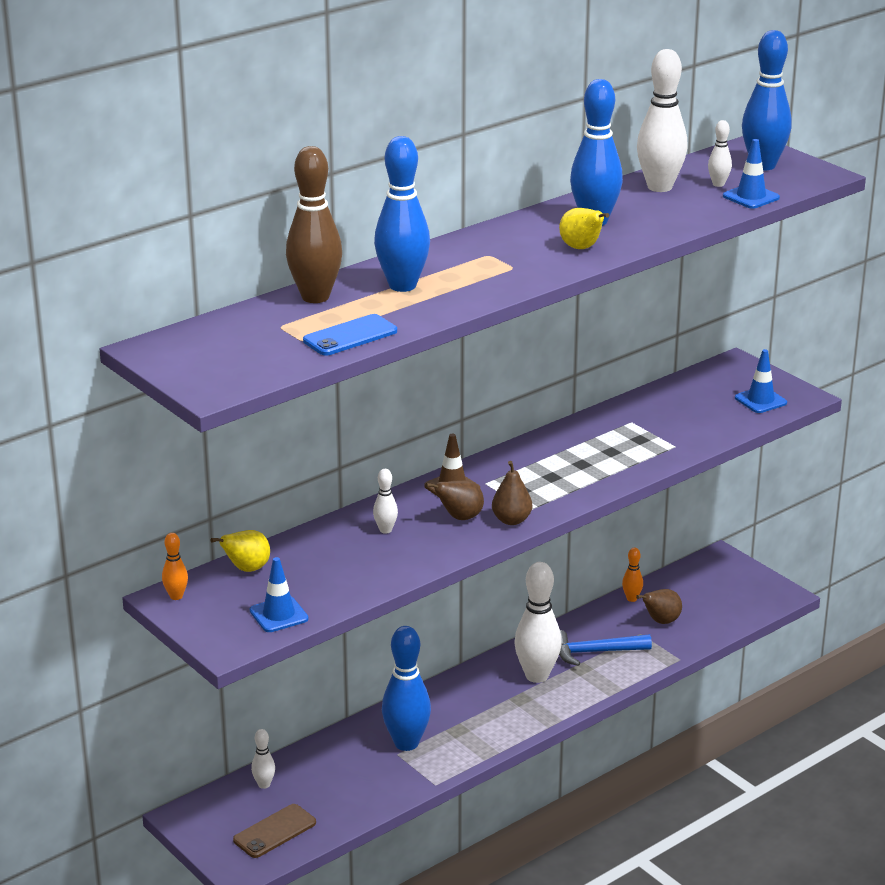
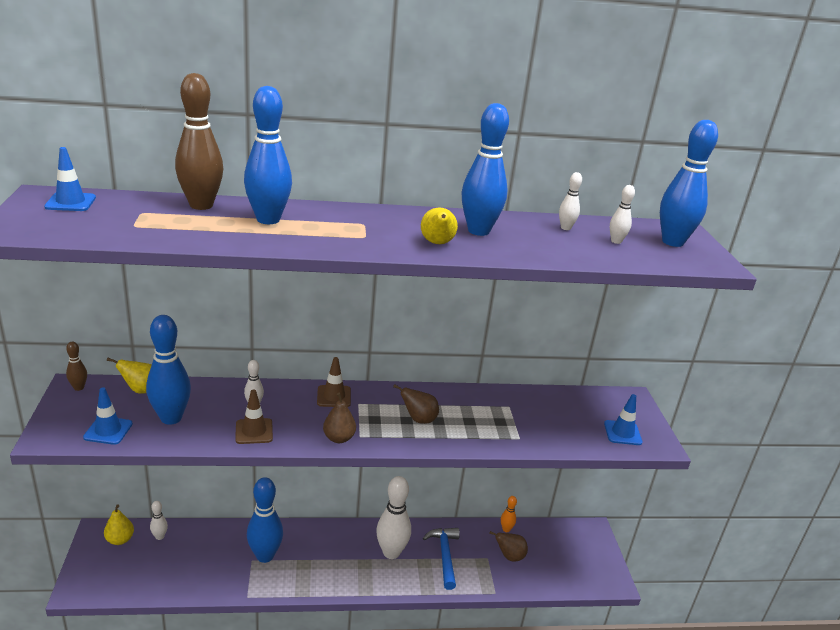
camera: 30 degrees right, 0 degrees up
(176, 596) = (79, 388): orange bowling pin -> brown bowling pin
(222, 809) = (120, 539): none -> yellow pear
(275, 831) = (125, 573): brown phone -> none
(322, 577) = (171, 418): none -> blue bowling pin
(350, 336) = (166, 235): blue phone -> none
(422, 551) = (254, 431): none -> brown traffic cone
(459, 517) = (309, 419): brown pear -> brown pear (418, 419)
(595, 652) = (444, 556): blue hammer -> blue hammer turned 60 degrees clockwise
(659, 187) = (565, 228): white bowling pin -> white bowling pin, size x0.47
(751, 197) = (630, 258): blue traffic cone -> blue traffic cone (70, 202)

